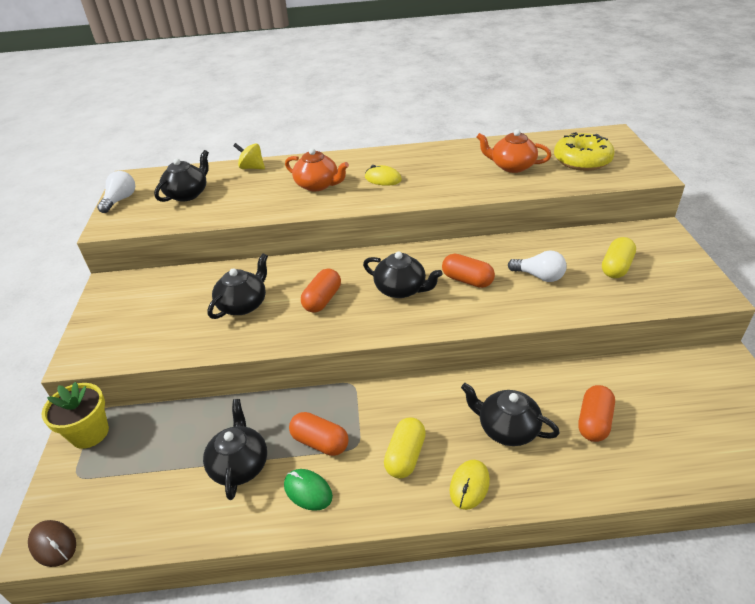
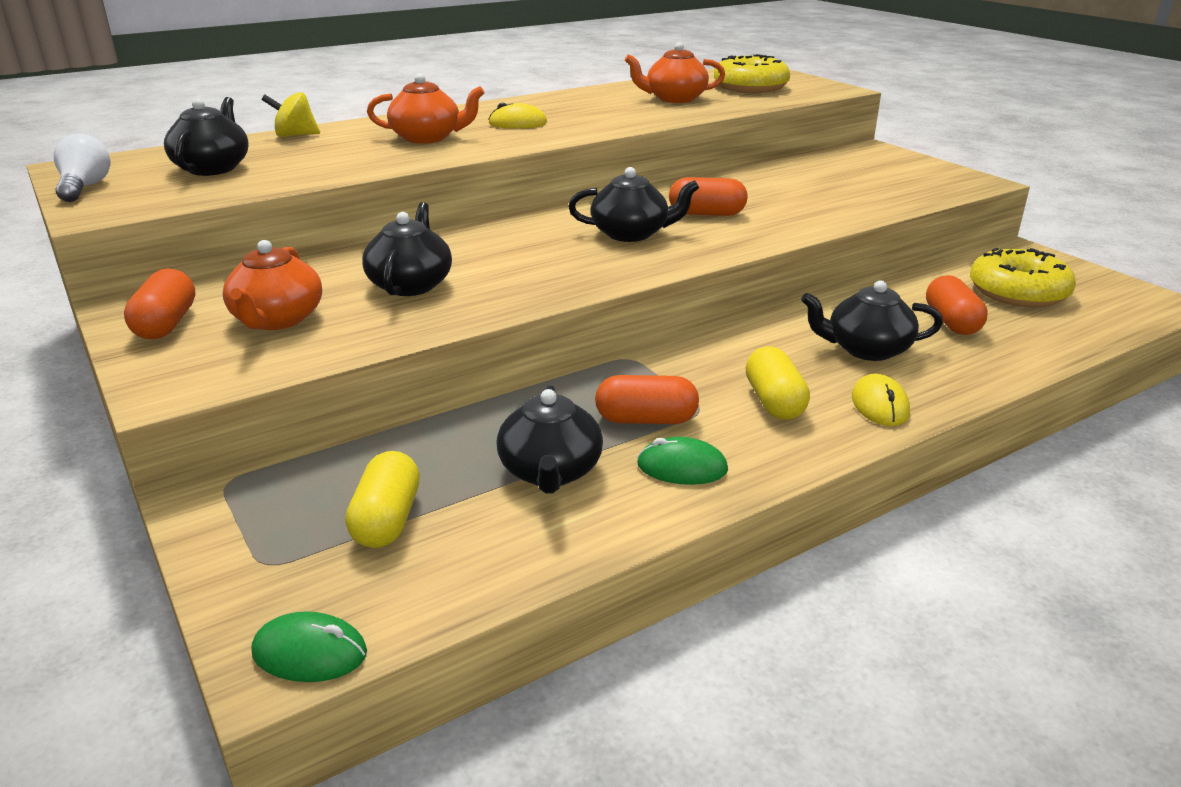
camera: 30 degrees left, 10 degrees down
(53, 544) = (310, 653): brown mouse -> green mouse
(90, 433) = (236, 511): yellow flower pot -> none
(161, 316) = (277, 320): none -> orange teapot
(240, 465) = (550, 472): black teapot -> black teapot turned 150 degrees counterclockwise
(322, 300) = (531, 260): orange capsule -> orange capsule (166, 324)
(539, 276) = (787, 198): white light bulb -> none
(616, 267) = (862, 179): yellow capsule -> yellow capsule (386, 520)
(678, 406) = (1018, 292): none -> yellow donut

